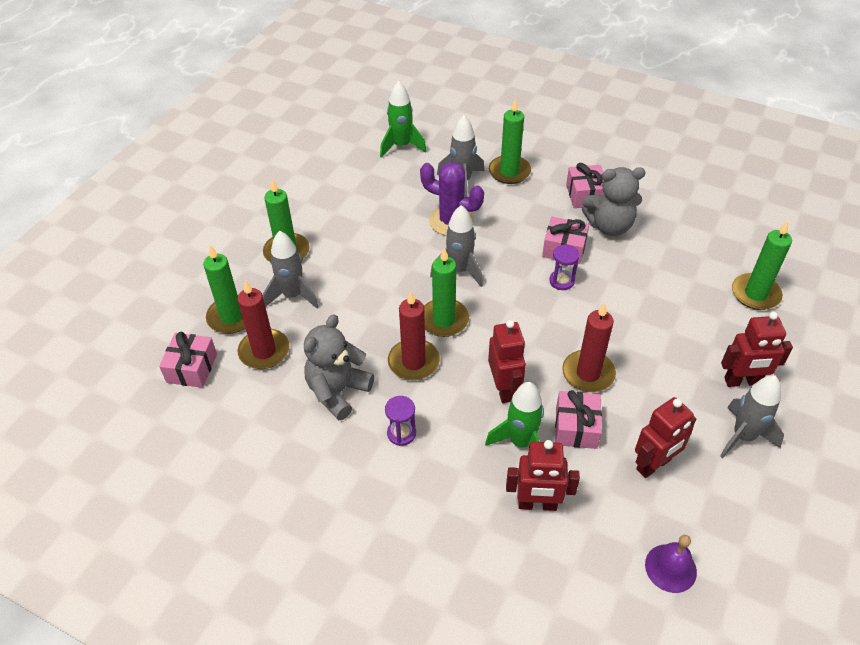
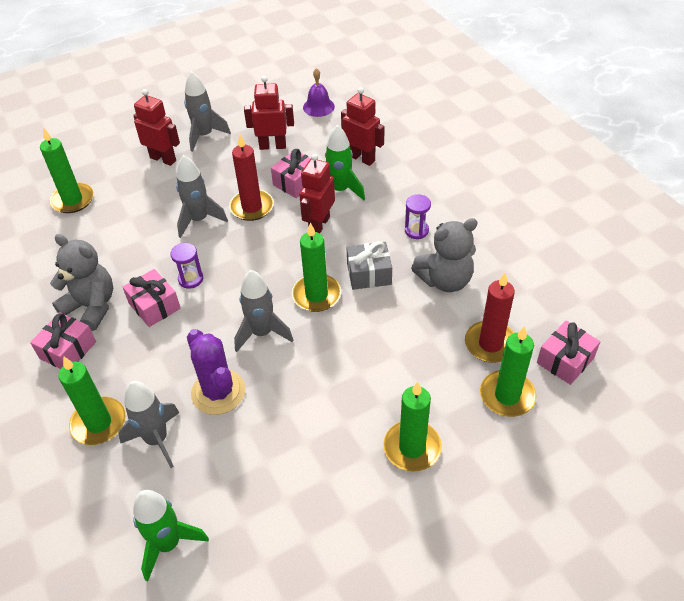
camera: 145 degrees left, 0 degrees up
(293, 295) = (434, 388): grey rocket -> grey rocket (199, 220)
(413, 362) = (369, 274): red candle -> grey gift

